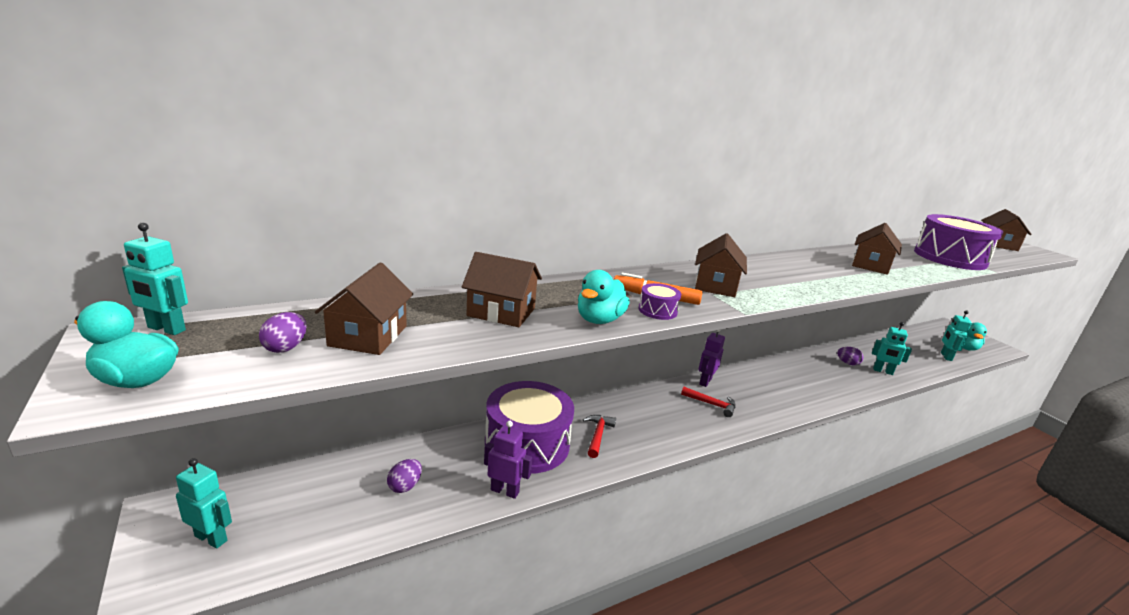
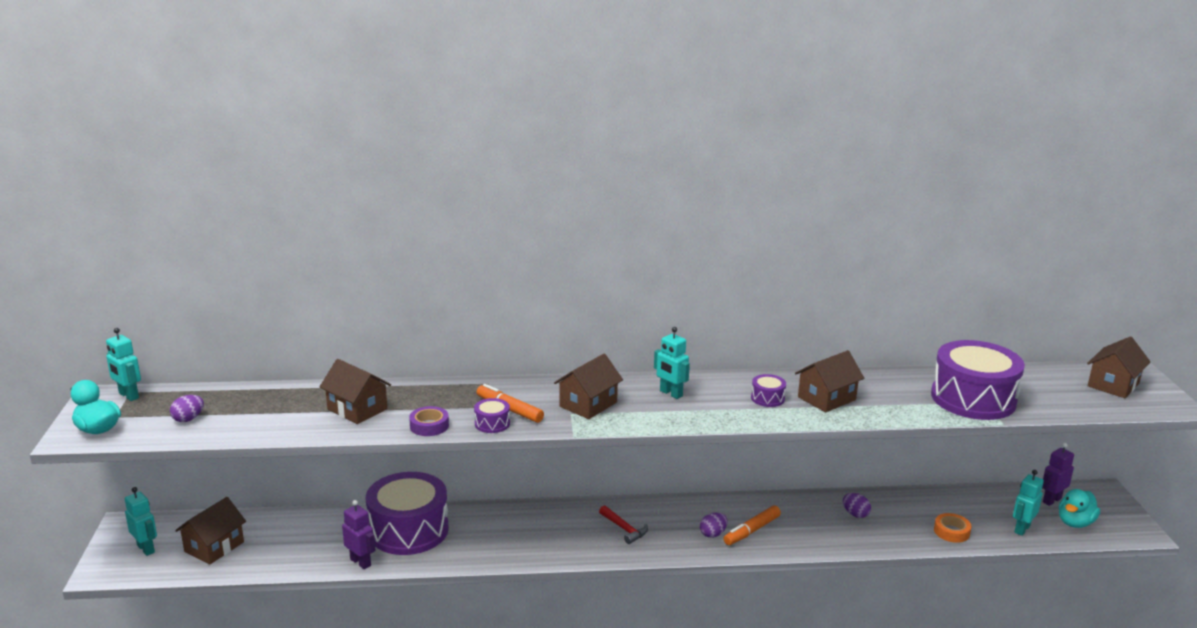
camera: 25 degrees right, 0 degrees up
(368, 336) = (245, 417): brown house -> brown house (214, 547)
(405, 486) = (289, 543): purple egg -> purple egg (713, 534)
(598, 435) = (478, 535): red hammer -> none
(599, 320) = (429, 426): turquoise duck -> purple tape
(705, 381) = (643, 505): purple robot -> purple robot (1051, 500)
(800, 388) = (751, 531): none -> orange marker
(835, 268) = (767, 398): none -> purple drum
(882, 371) = (892, 531): turquoise robot -> turquoise robot (671, 393)
(914, 365) = (951, 532): none -> orange tape

